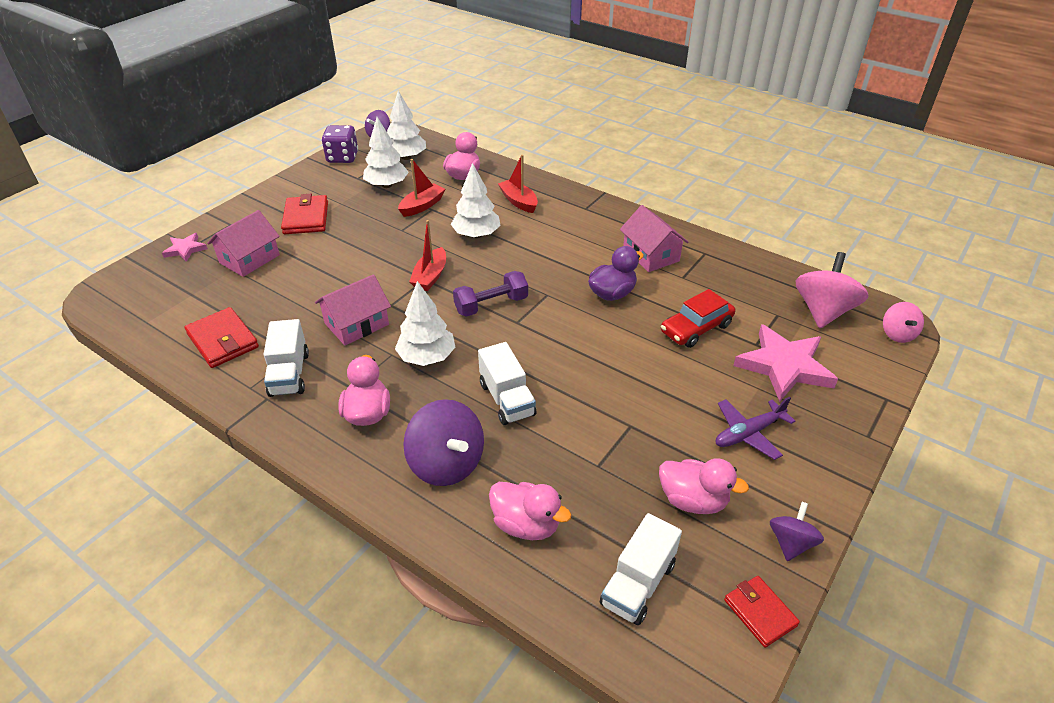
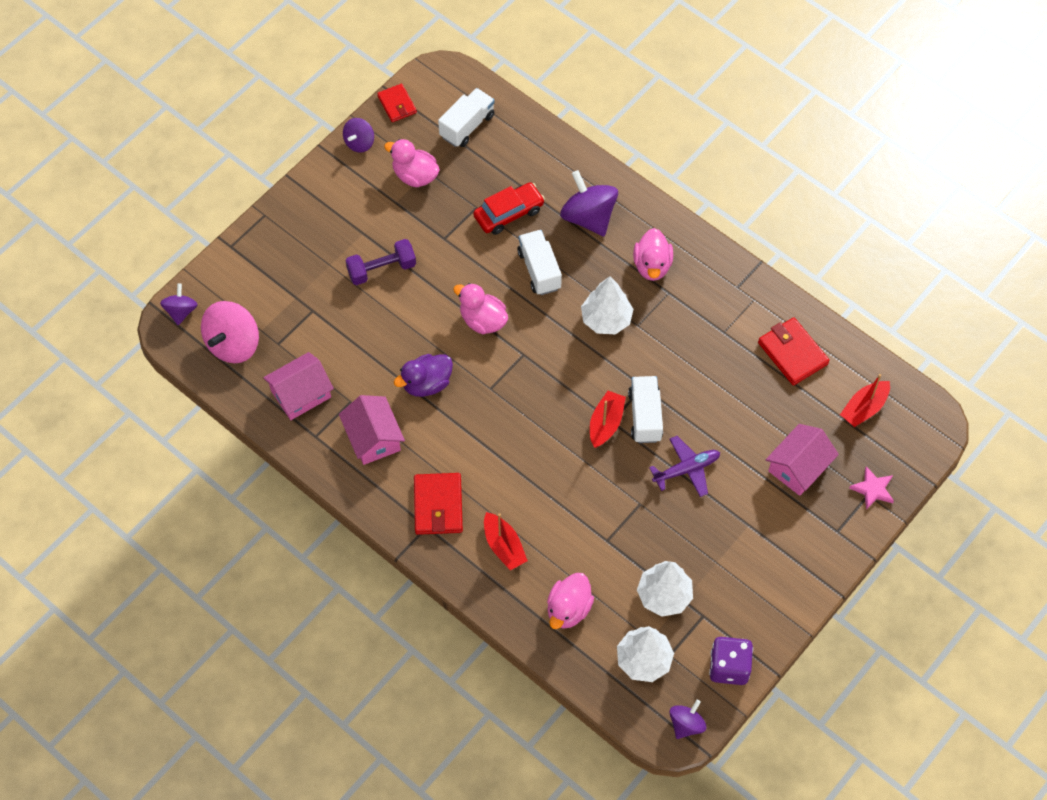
camera: 175 degrees left, 20 degrees up
(289, 374) = (724, 310): white truck -> white truck (645, 416)
(306, 218) = (752, 535): red wallet -> red wallet (438, 505)
(356, 324) = (673, 364): pink house -> pink house (301, 394)
(422, 206) = (618, 547): red boat -> red boat (864, 408)
(476, 235) = (556, 487): white tree -> none
(491, 305) = (546, 378): purple dumbbell -> purple dumbbell (381, 269)
(526, 524) = (534, 168): pink duck -> pink duck (482, 320)
(696, 328) = (359, 333): red car -> red car (508, 213)
(748, 433) = (355, 224): purple plane -> purple plane (686, 469)
(784, 366) = (299, 284): pink star -> none
(897, 334) = (181, 311): pink spinning top -> purple spinning top

